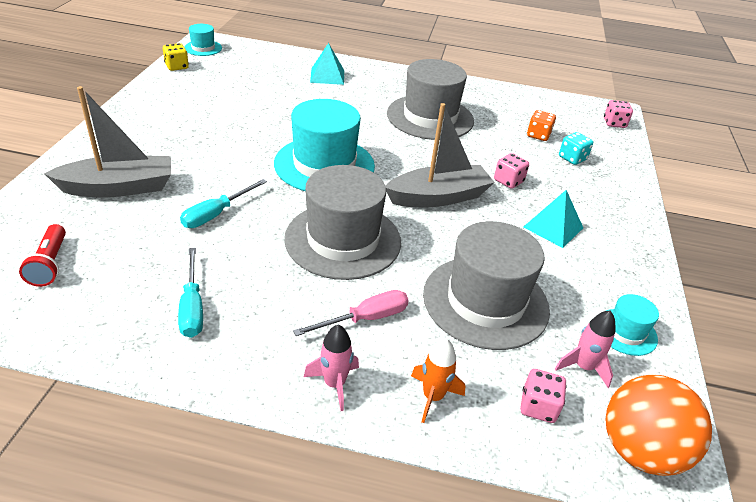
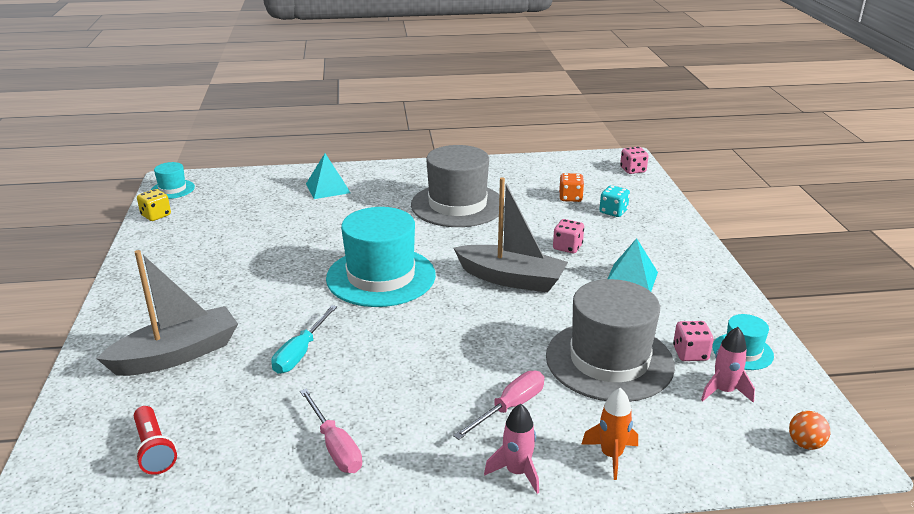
camera: 15 degrees left, 10 degrees down
(192, 307) = (335, 446): turquoise screwdriver -> pink screwdriver
(343, 240) = (444, 343): grey hat -> none
(438, 197) = (511, 279): grey boat -> grey boat turned 60 degrees clockwise
(538, 407) = (705, 435): pink dice -> pink dice (690, 353)
(640, 450) = (805, 444): orange ball -> orange ball, size x0.44

